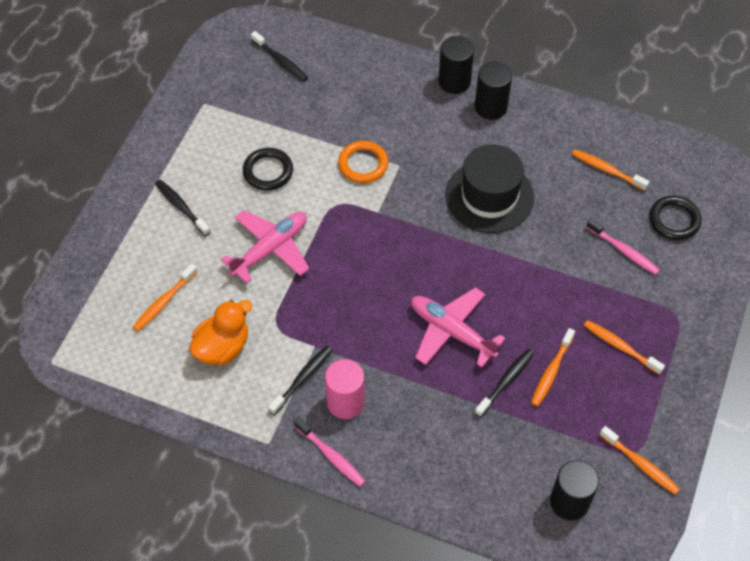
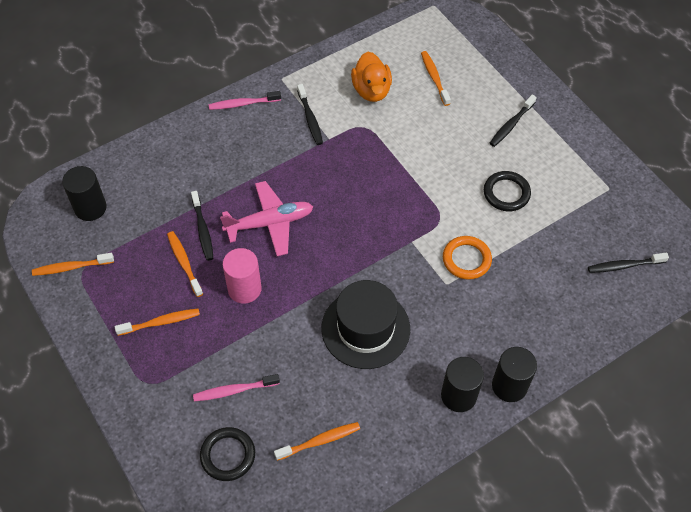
camera: 125 degrees right, 0 degrees up
(181, 207) = (511, 125): black toothbrush -> black toothbrush turned 135 degrees clockwise
(270, 249) = (431, 157): pink plane -> none
(345, 402) = (272, 132): pink cylinder -> pink cylinder (244, 289)

